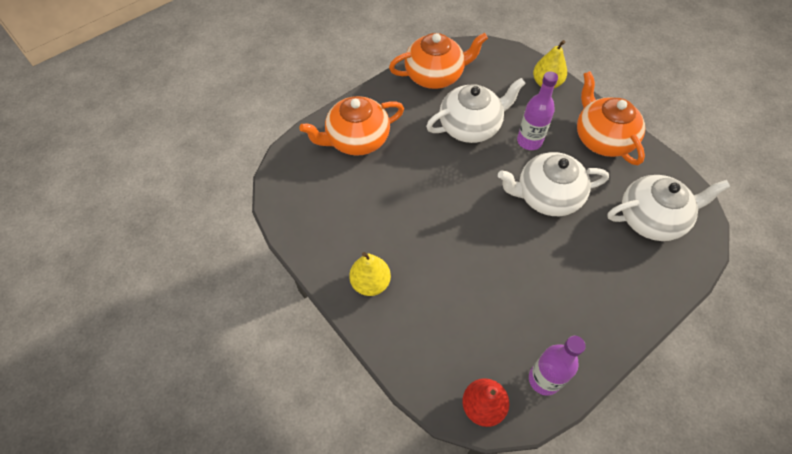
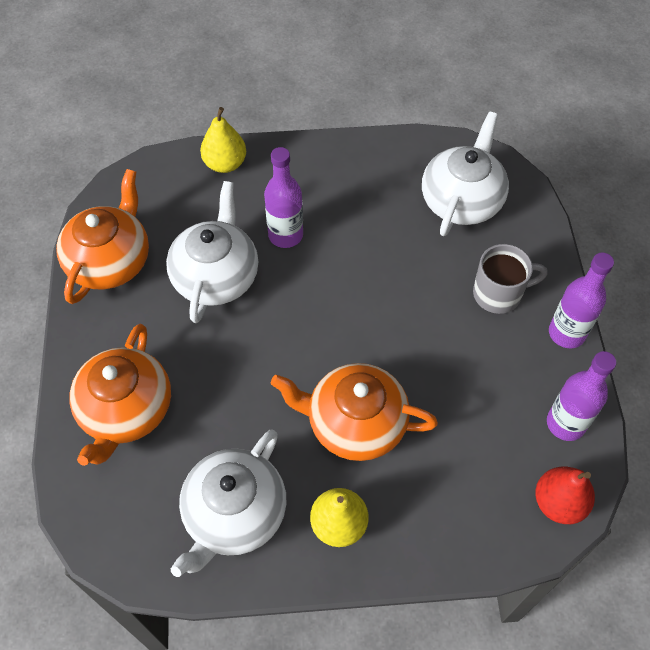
camera: 55 degrees left, 0 degrees up
(547, 196) = (366, 270): white teapot -> white teapot (234, 514)
(602, 138) = (338, 169): orange teapot -> orange teapot (354, 423)
(603, 282) = (499, 294): none -> grey mug
(613, 342) = (566, 333): none -> purple bottle

